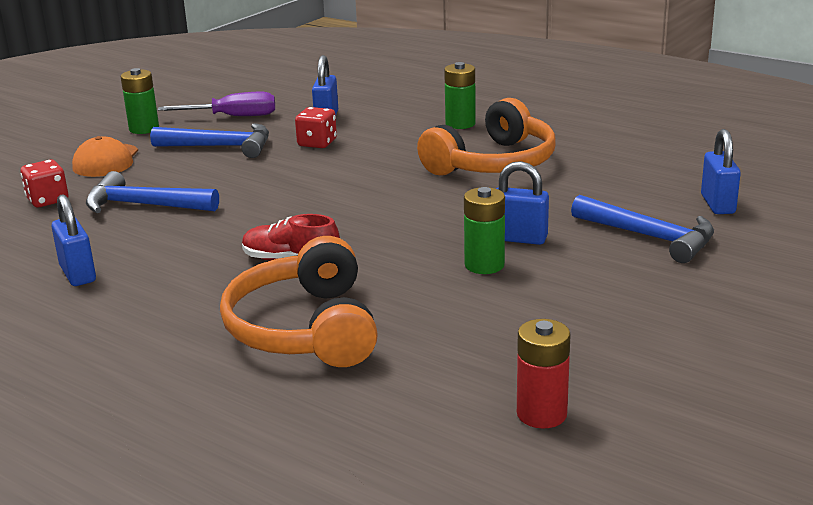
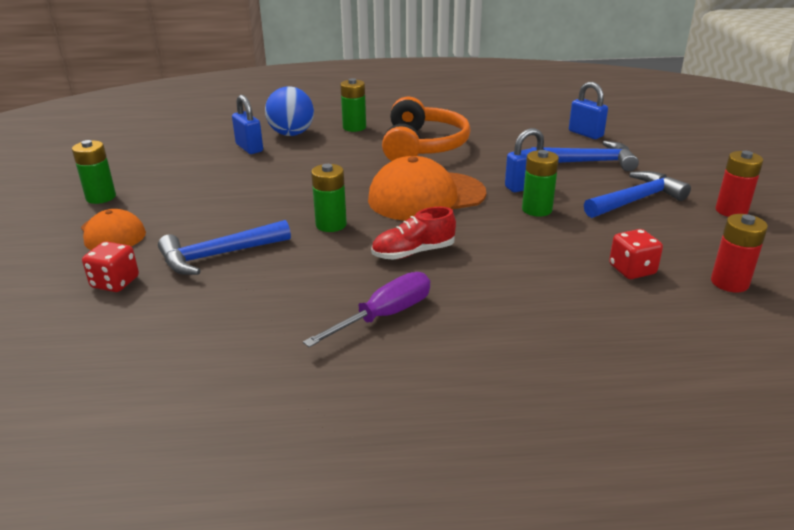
camera: 40 degrees left, 5 degrees up
(78, 274) = (264, 329): blue padlock -> none
(220, 147) = (201, 191): blue hammer -> blue hammer (636, 200)
(233, 117) = (168, 167): purple screwdriver -> purple screwdriver (384, 315)
(269, 211) = (331, 225): none -> green battery
(304, 329) = (511, 294): orange headphones -> none
(317, 143) = (276, 167): red dice -> red dice (632, 270)
(387, 114) = (291, 134): none -> blue ball
(399, 214) = (426, 196): none -> orange cap
(717, 350) = (731, 211): none -> red battery

